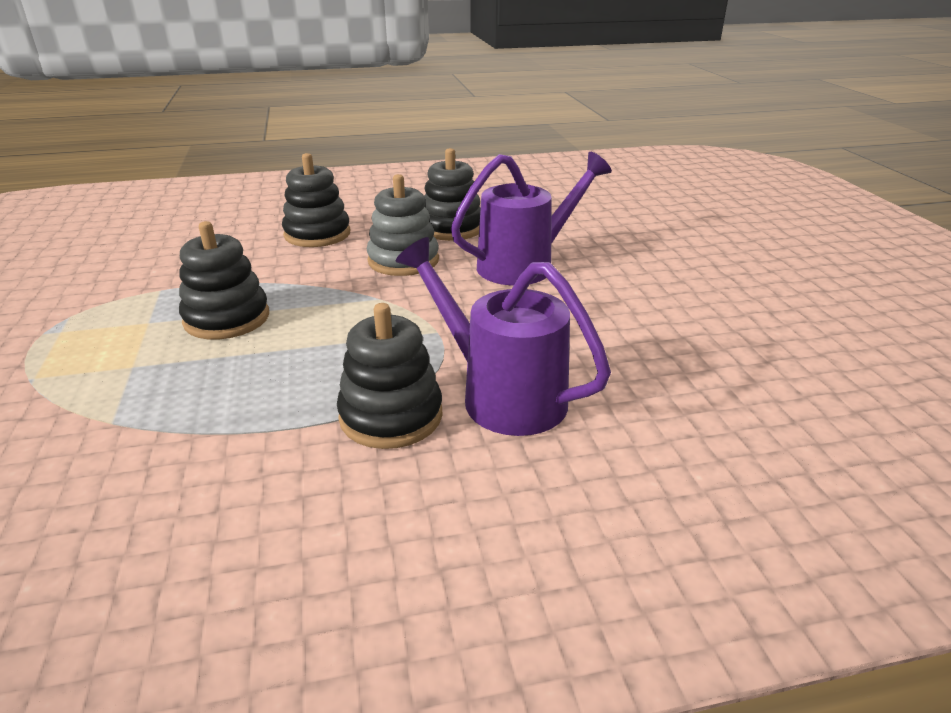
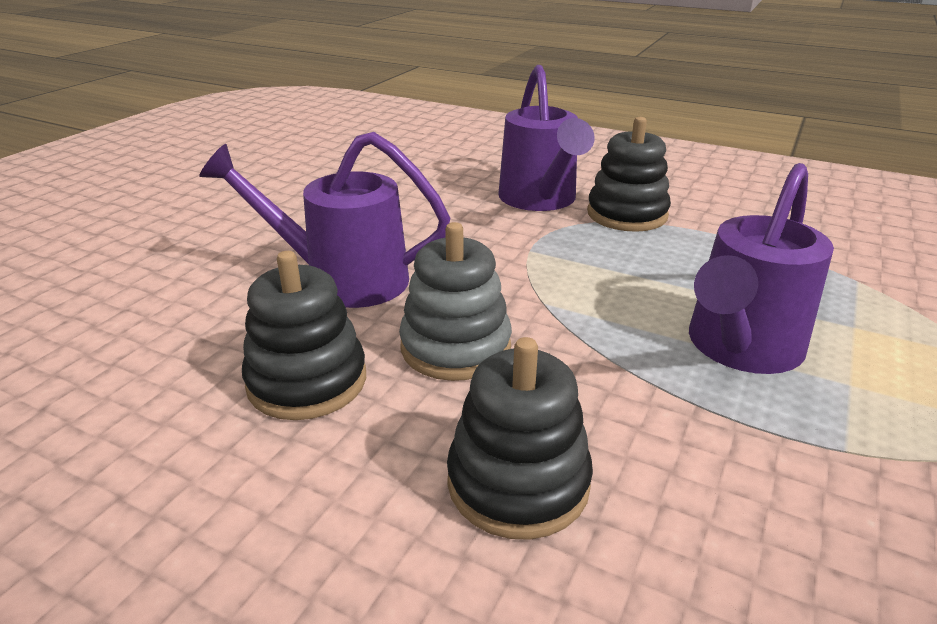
camera: 140 degrees left, 0 degrees up
(227, 318) = (739, 349): black stacking toy -> purple watering can

